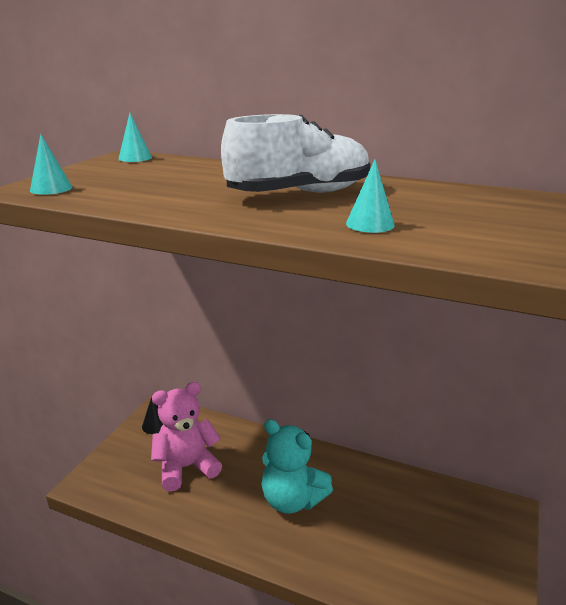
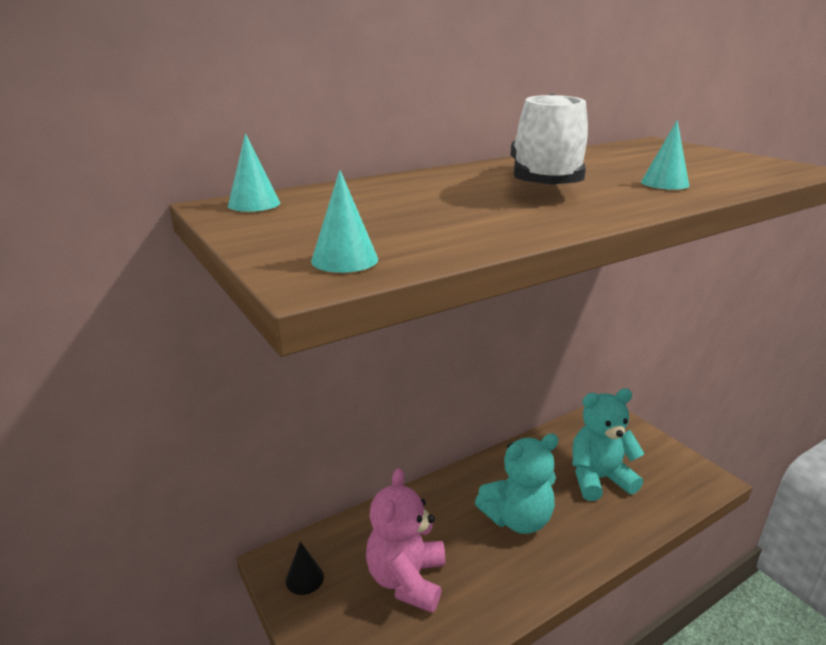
camera: 55 degrees left, 0 degrees up
(395, 535) = (598, 479): none -> turquoise teddy bear

